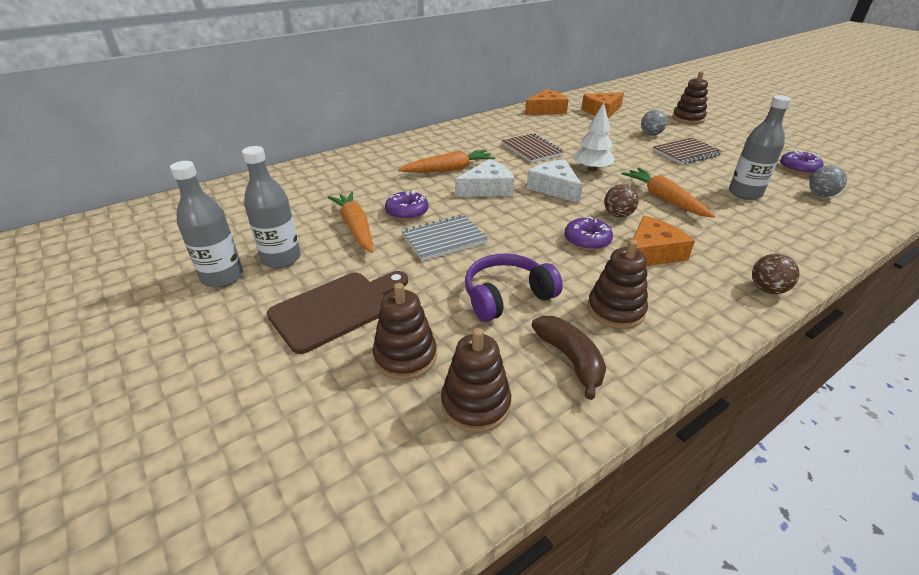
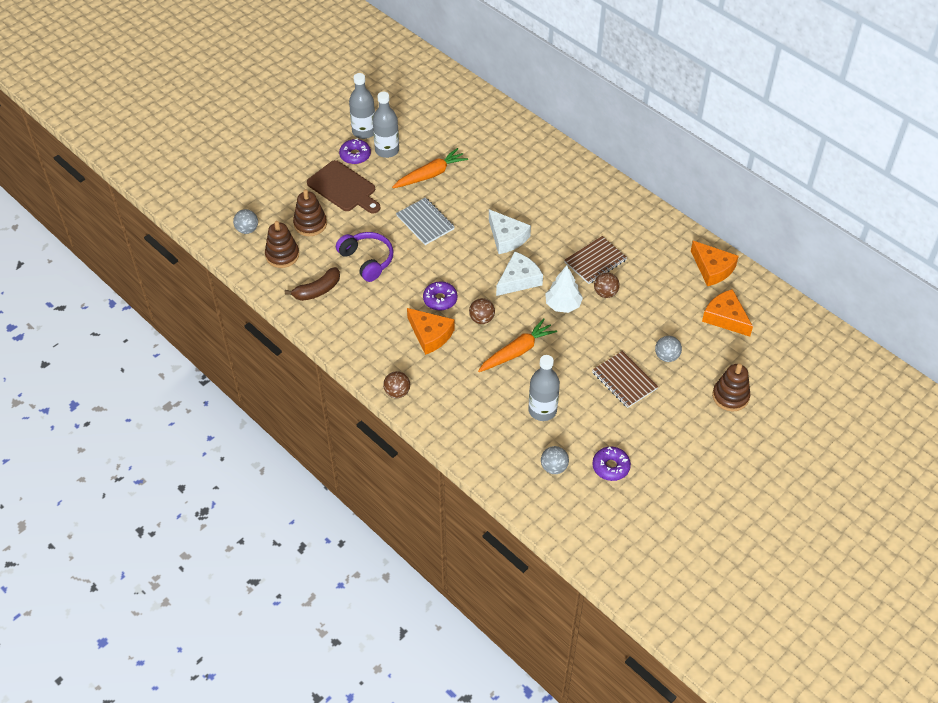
camera: 80 degrees right, 15 degrees up
(384, 463) = (247, 229): none -> grey ball
(407, 212) = (458, 196): purple donut -> purple donut (355, 155)
(448, 169) = (535, 209): orange carrot -> none
(574, 149) = (605, 293): none -> brown ball
(615, 310) = (362, 311): brown stacking toy -> none

